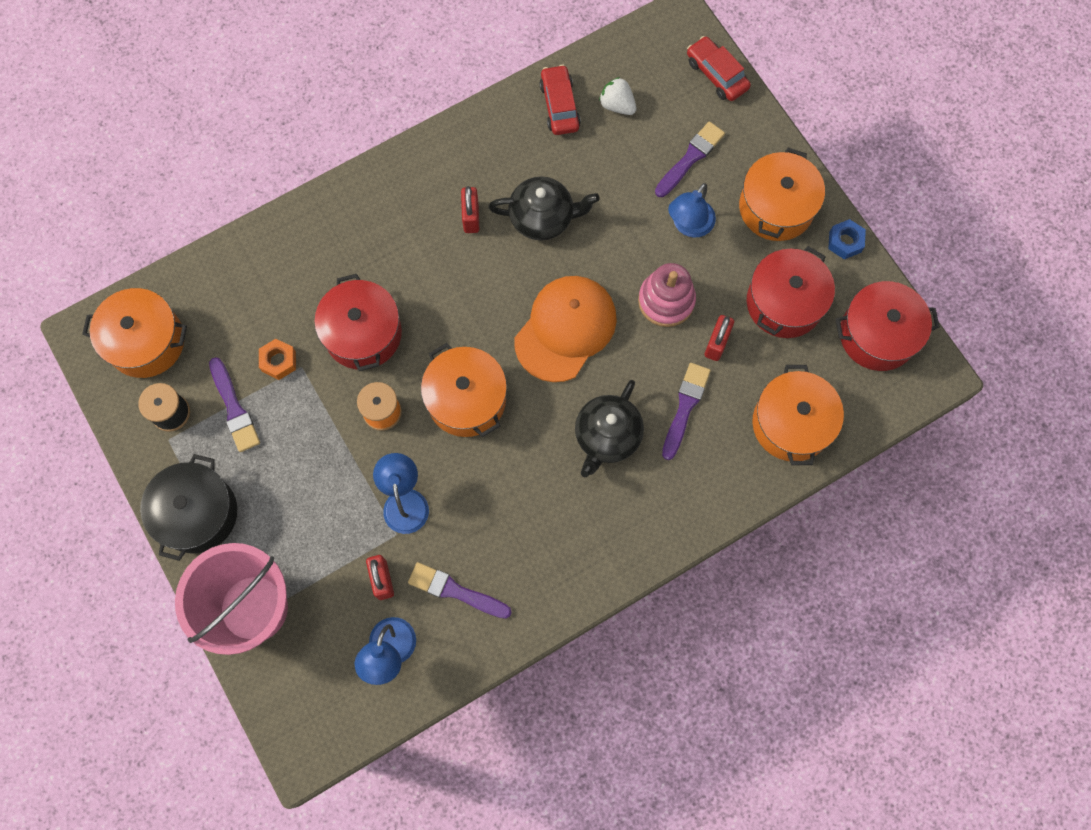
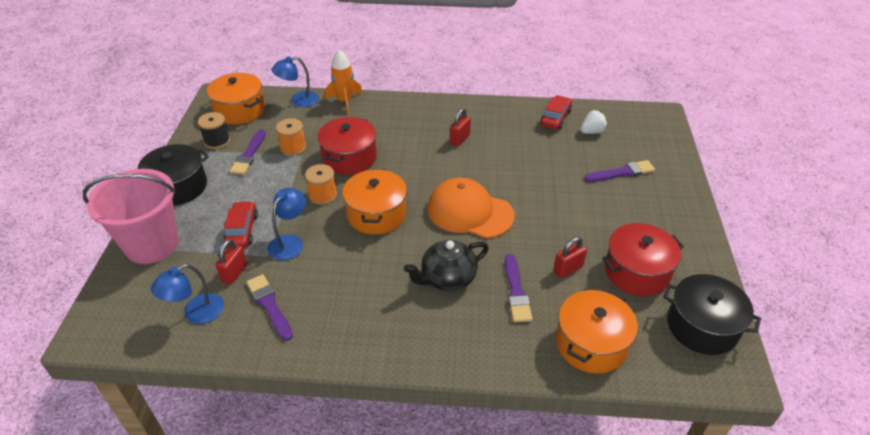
camera: 35 degrees right, 30 degrees down
(272, 237) = (345, 101): none -> orange rocket
(279, 361) = (293, 148): orange nut -> orange spool
(543, 218) = (502, 158): black teapot -> none
(565, 329) = (470, 212): orange cap -> orange cap turned 135 degrees counterclockwise
(617, 105) = (592, 132): white strawberry -> white strawberry turned 75 degrees clockwise
(666, 301) = (549, 230): pink stacking toy -> none
(685, 407) = (516, 291): purple brush -> purple brush turned 120 degrees clockwise
(689, 226) = (595, 202): blue lamp -> blue lamp (299, 101)
(716, 74) = (669, 144): red car -> red car (242, 230)
(776, 207) = (666, 220): orange pot -> none
(845, 242) = (709, 261): blue nut -> none
(877, 335) = (702, 326): red pot -> black pot

